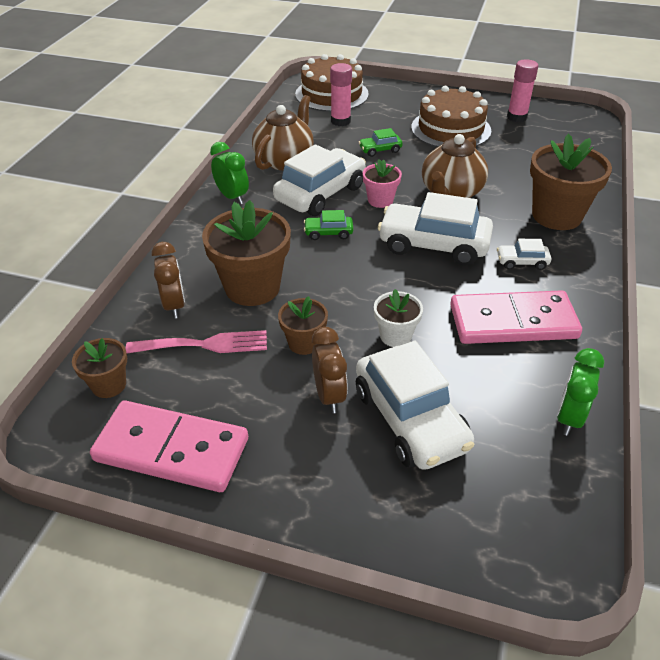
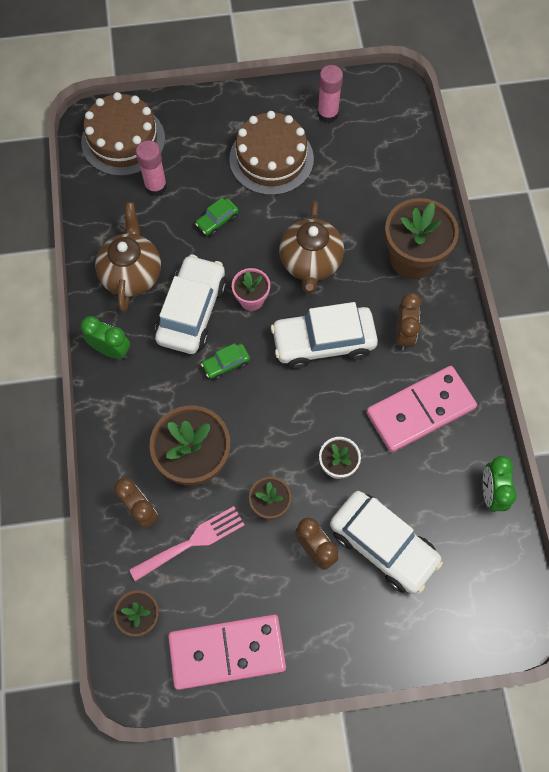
camera: 25 degrees left, 25 degrees up
(522, 262) = (403, 334): white car -> brown clock

